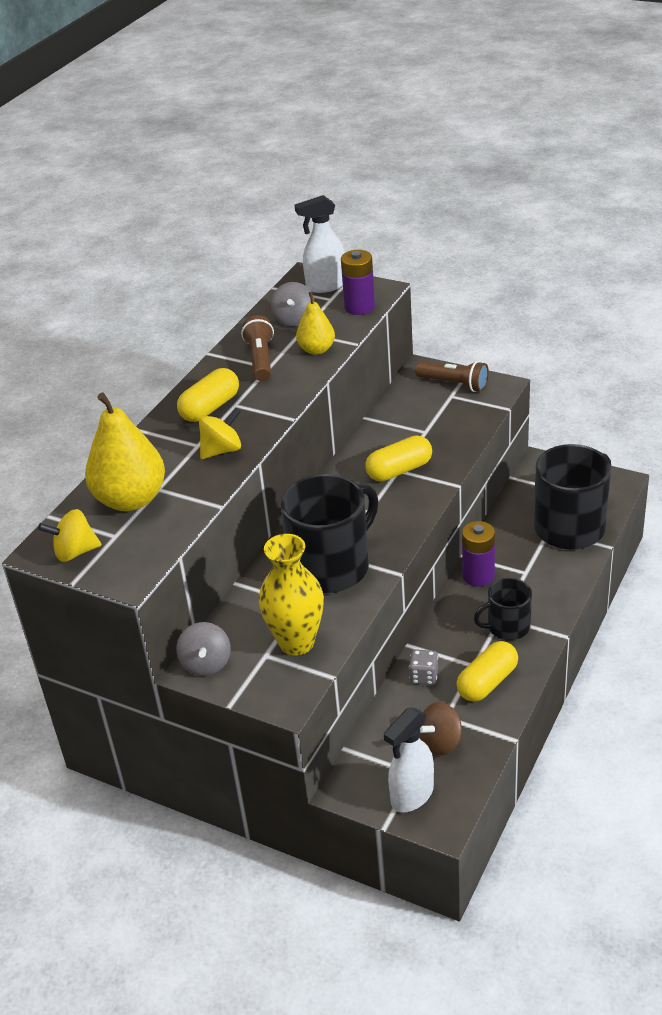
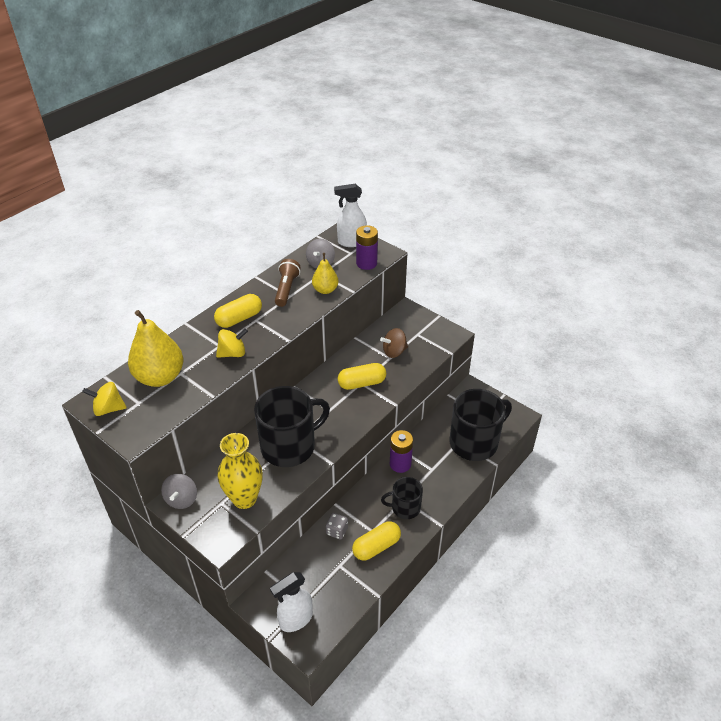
camera: 10 degrees right, 5 degrees up
(440, 742) = (329, 584): brown spinning top -> brown spinning top (394, 352)
(454, 384) = (423, 326): brown flashlight -> none

